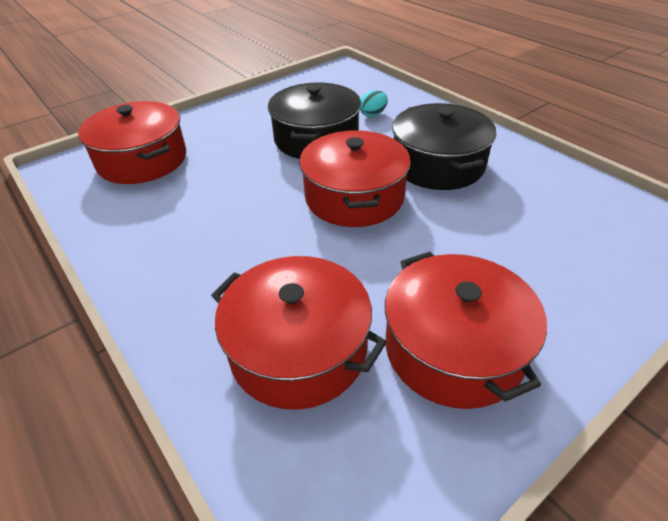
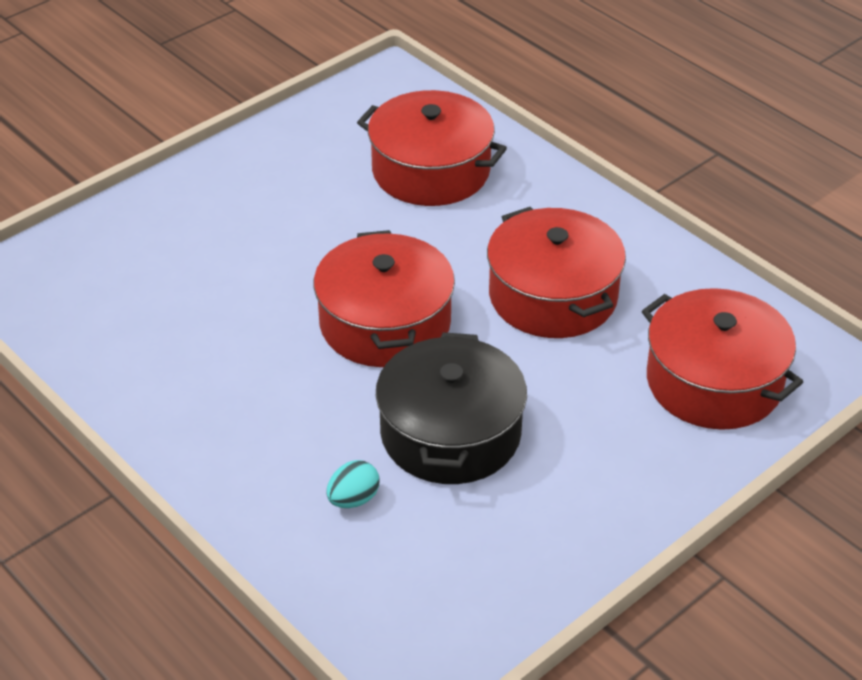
camera: 175 degrees right, 0 degrees up
(438, 164) = (261, 381): black pot -> none
(454, 348) = (296, 175): red pot -> red pot (553, 296)

